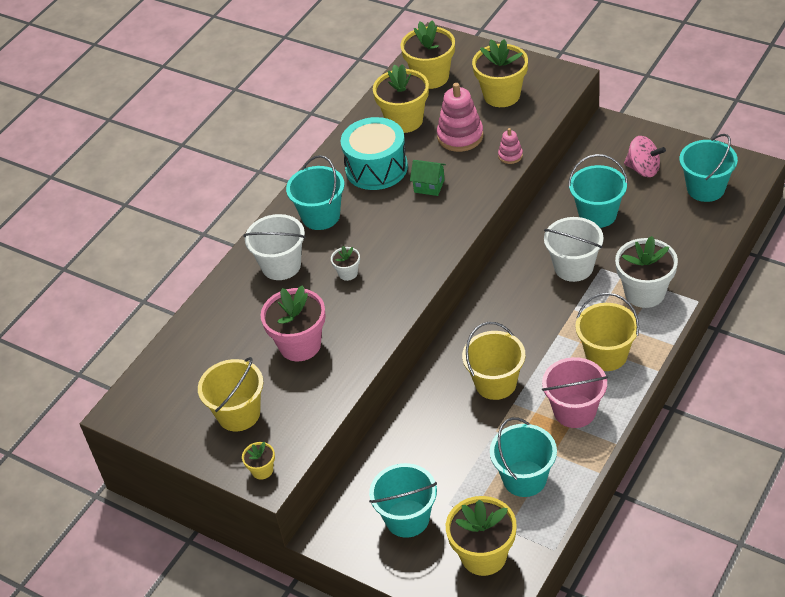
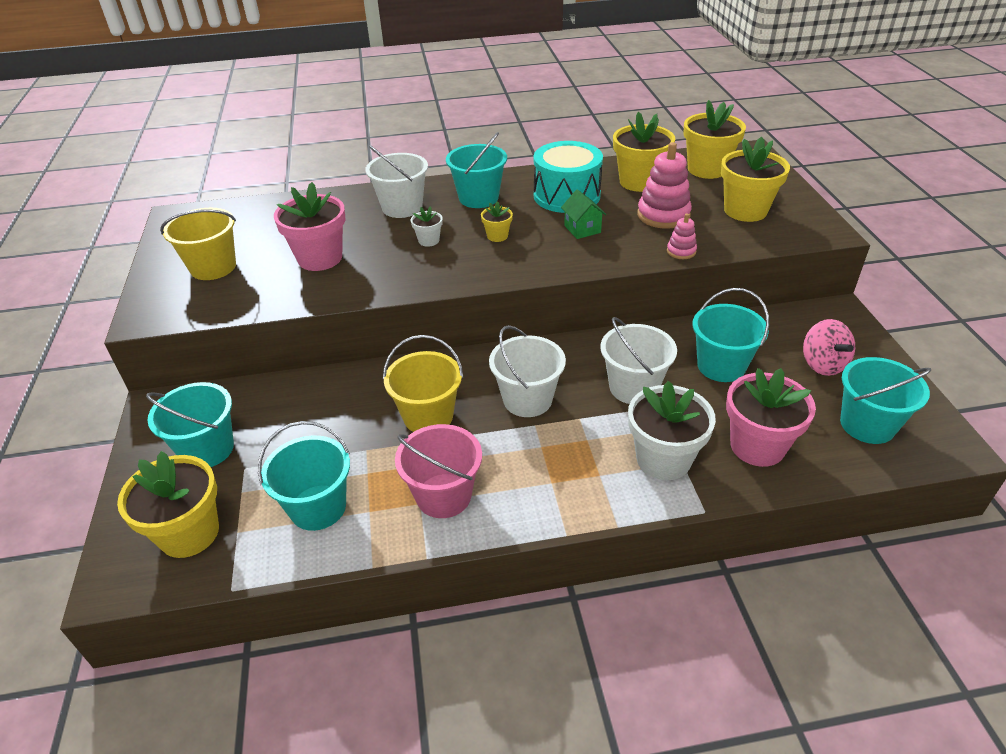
camera: 45 degrees right, 5 degrees down
(262, 470) = (153, 310): yellow flower pot -> yellow flower pot (497, 236)
(531, 324) = (527, 399): none -> white bucket
(606, 355) = (544, 477): yellow bucket -> none
(675, 245) = (757, 446): none -> pink flower pot

